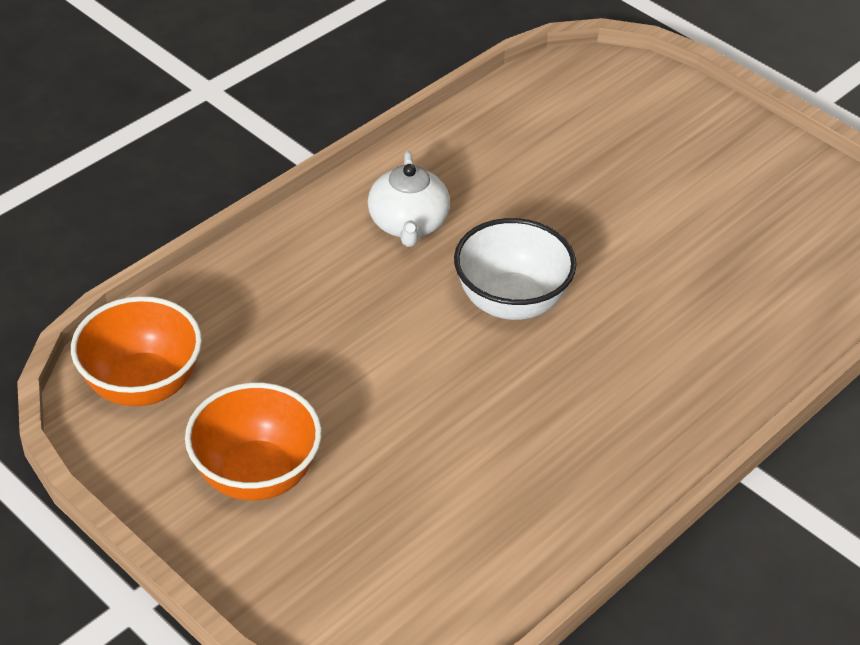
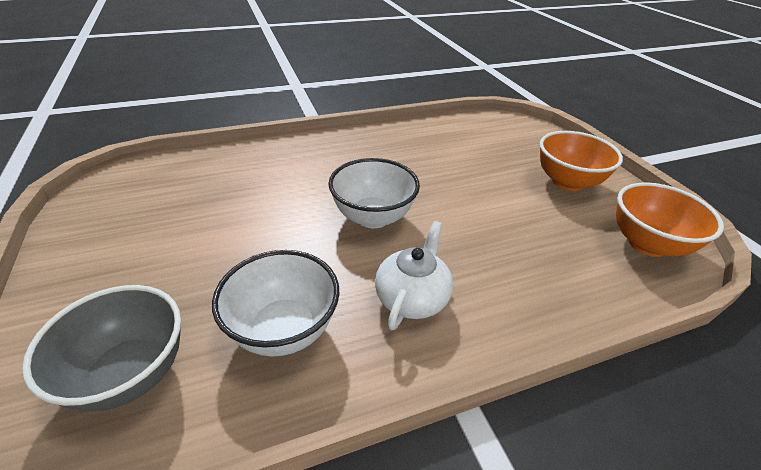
camera: 155 degrees left, 5 degrees down
(505, 162) = (284, 329): none -> white bowl
(590, 103) = (130, 374): none -> grey bowl

